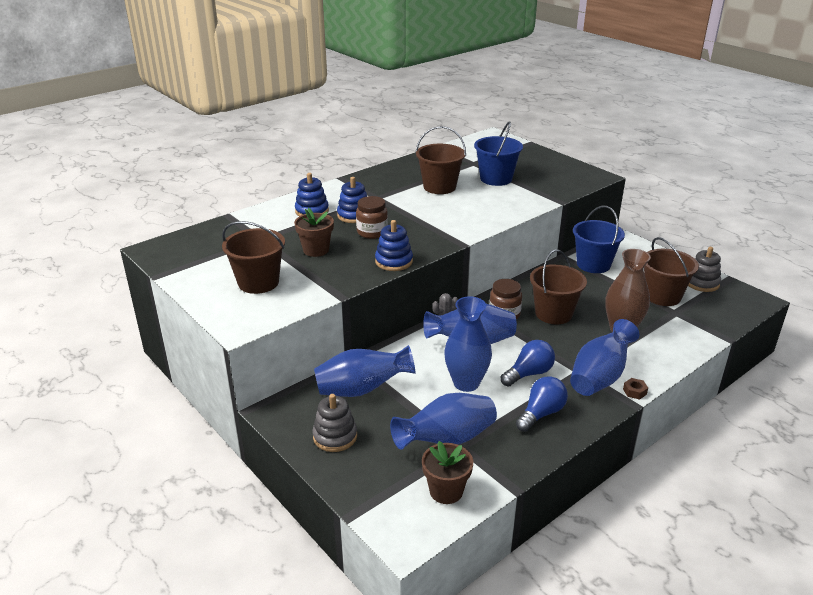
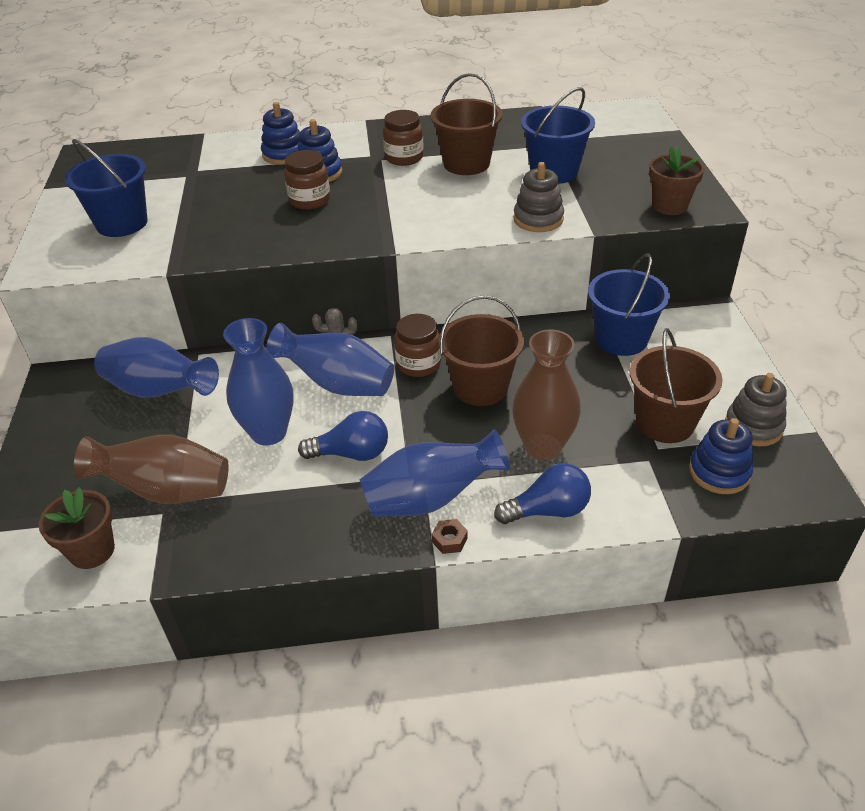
camera: 35 degrees right, 10 degrees up
(258, 282) = (122, 223): brown bucket -> blue bucket
(316, 250) = (224, 203): brown flower pot -> brown flower pot (669, 206)
(335, 436) = (73, 432): grey stacking toy -> grey stacking toy (538, 219)
(394, 261) = (282, 245): blue stacking toy -> blue stacking toy (719, 472)
(396, 193) = (404, 158): none -> brown jar
(447, 439) = (166, 491): blue vase -> brown vase
(541, 413) = (301, 511): blue light bulb -> blue light bulb (548, 510)

